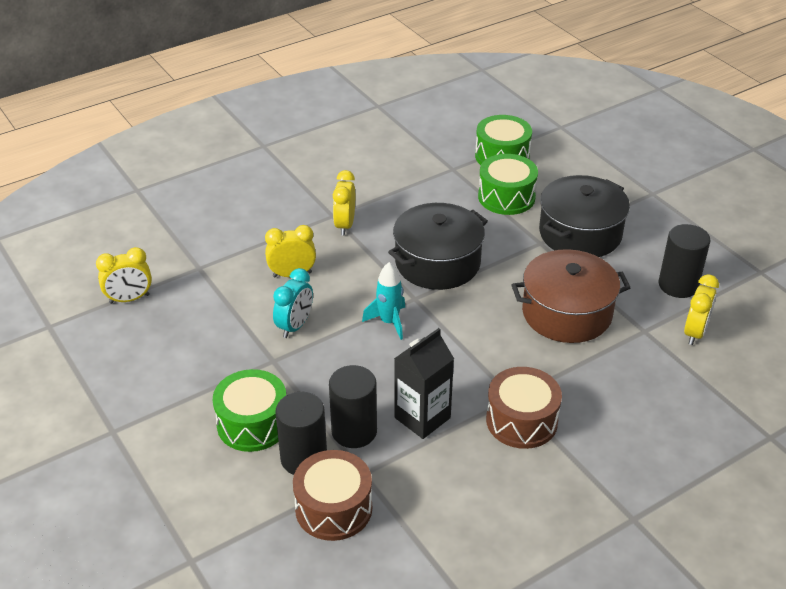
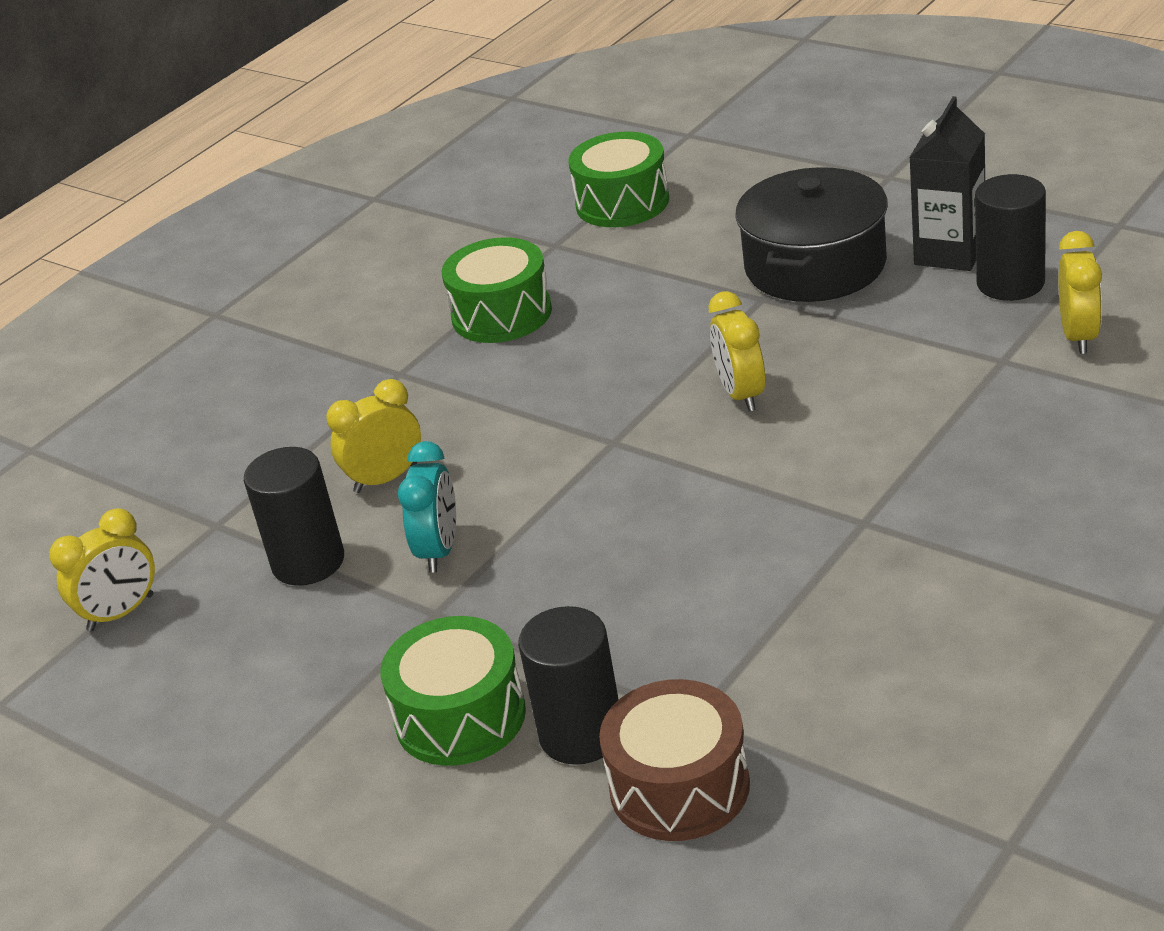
camera: 15 degrees left, 5 degrees down
(345, 225) = (429, 380): yellow clock -> yellow clock (741, 394)
(354, 431) = (639, 664): black cylinder -> black cylinder (308, 562)
(389, 322) = (593, 489): turquoise rocket -> none
(422, 418) = (738, 603): black carton -> black carton (950, 253)
(437, 263) = (617, 380): black pot -> none
(506, 197) = (667, 255): green drum -> green drum (501, 314)
(521, 421) = (899, 549): brown drum -> none
(566, 313) = (868, 378): brown pot -> none

